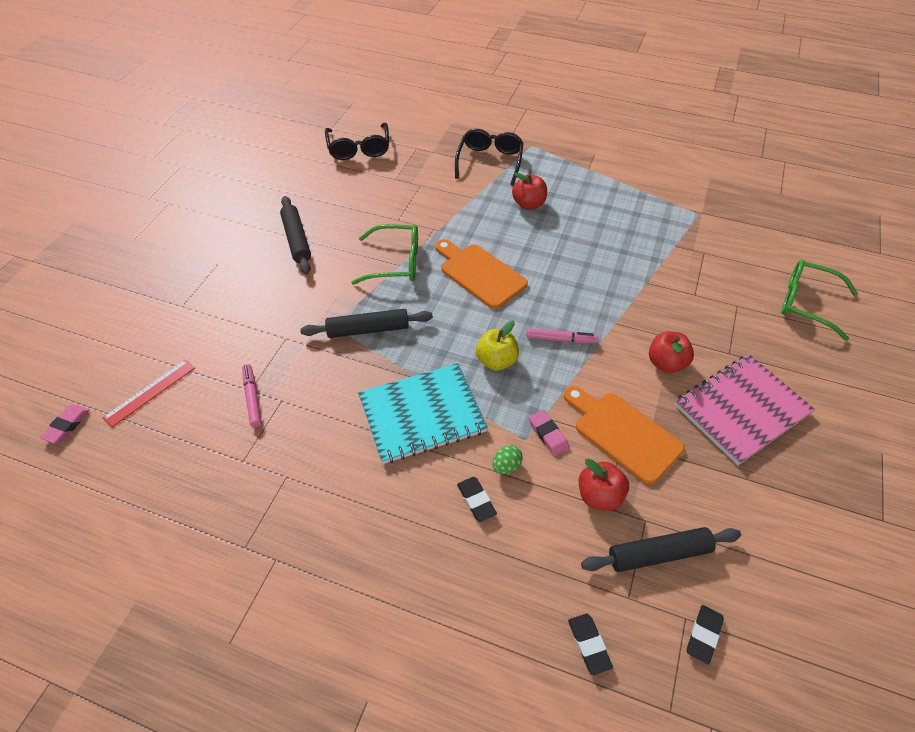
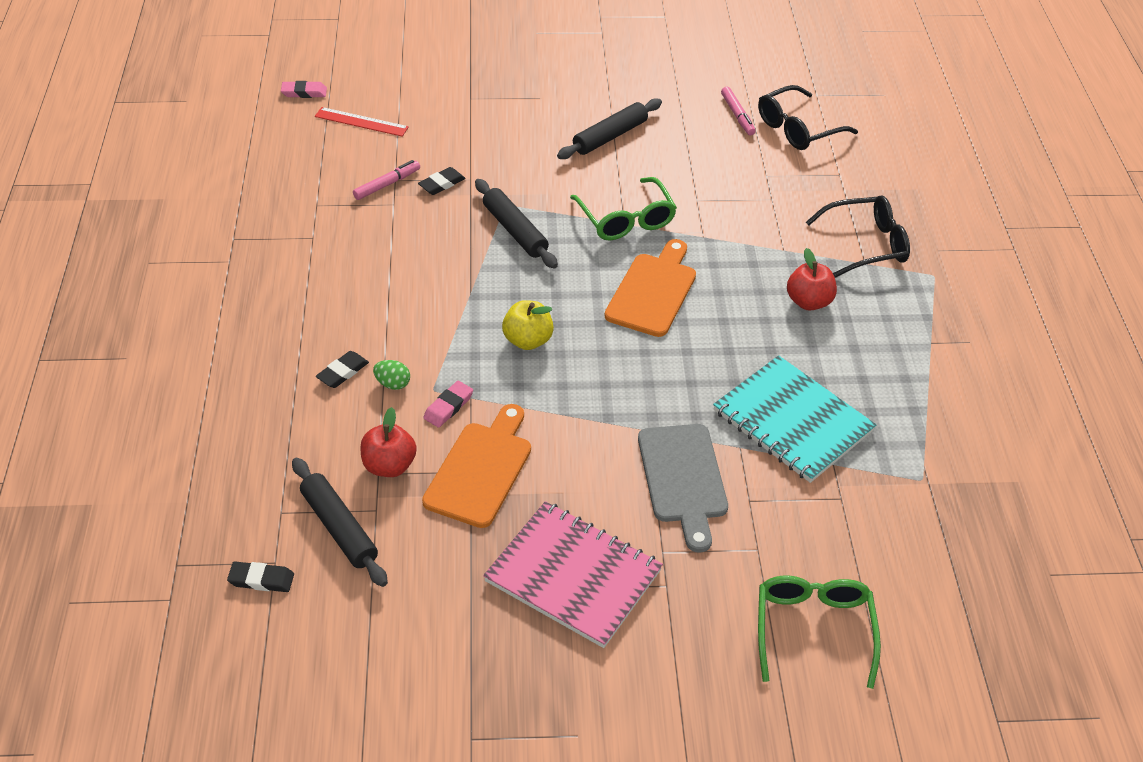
camera: 65 degrees right, 5 degrees down
(422, 415) = (426, 304): turquoise notebook -> turquoise notebook (792, 421)
(560, 339) = (591, 386): pink marker -> pink marker (737, 115)
(589, 644) = (222, 491): black eraser -> black eraser (442, 184)
(666, 363) = (608, 490): red apple -> none
(667, 320) = (683, 479): none -> grey cutting board

